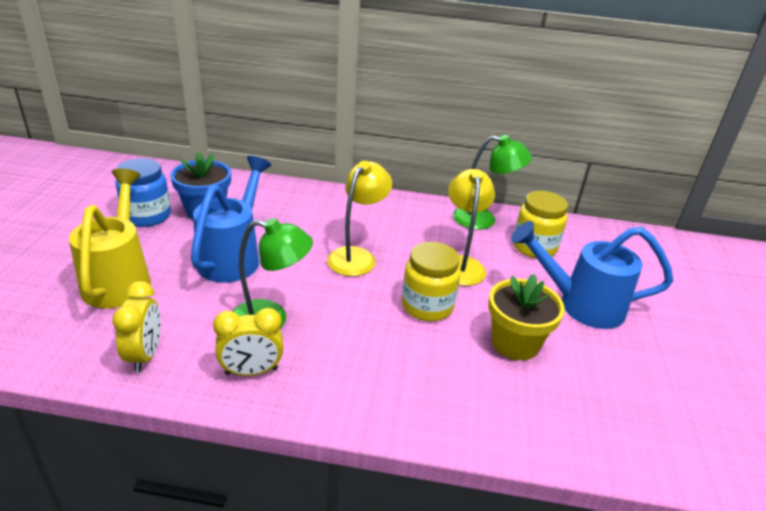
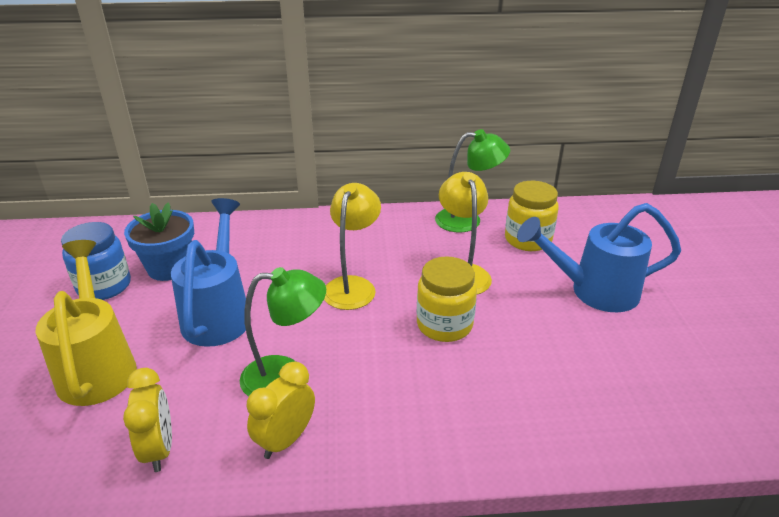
camera: 10 degrees left, 0 degrees up
(251, 371) = (285, 440): yellow clock -> yellow clock turned 150 degrees clockwise
(515, 343) = (545, 345): yellow flower pot -> none

